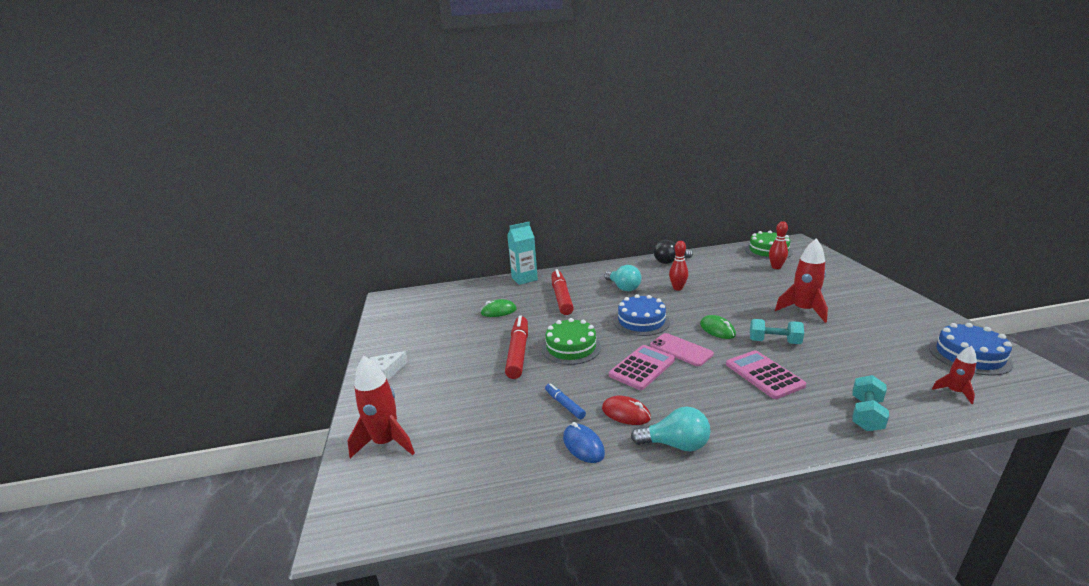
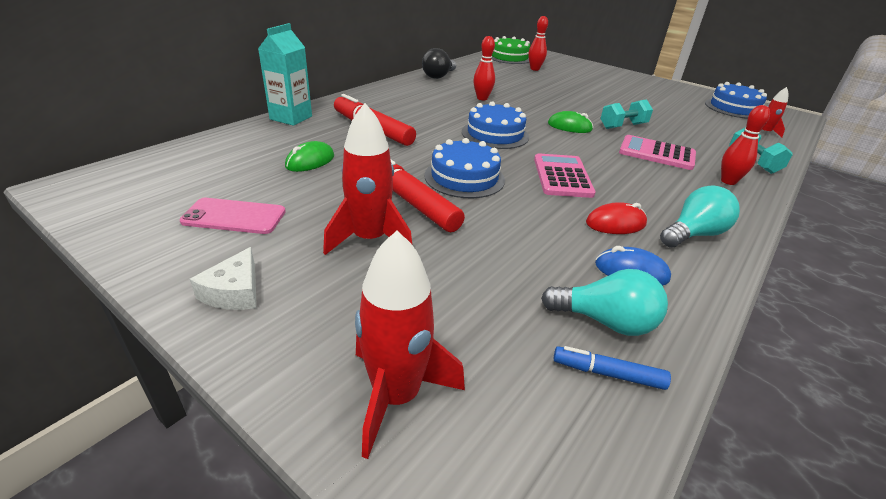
camera: 45 degrees left, 10 degrees up
(564, 405) = (549, 238): blue marker -> blue marker (608, 373)
(571, 347) = (464, 177): green cake -> blue cake
(623, 287) = (428, 106): turquoise light bulb -> turquoise light bulb (605, 321)
(680, 350) = (568, 151): pink phone -> pink phone (234, 217)
(795, 420) = (728, 181): none -> red bowling pin
(803, 310) = (604, 98): red rocket -> red rocket (370, 239)

